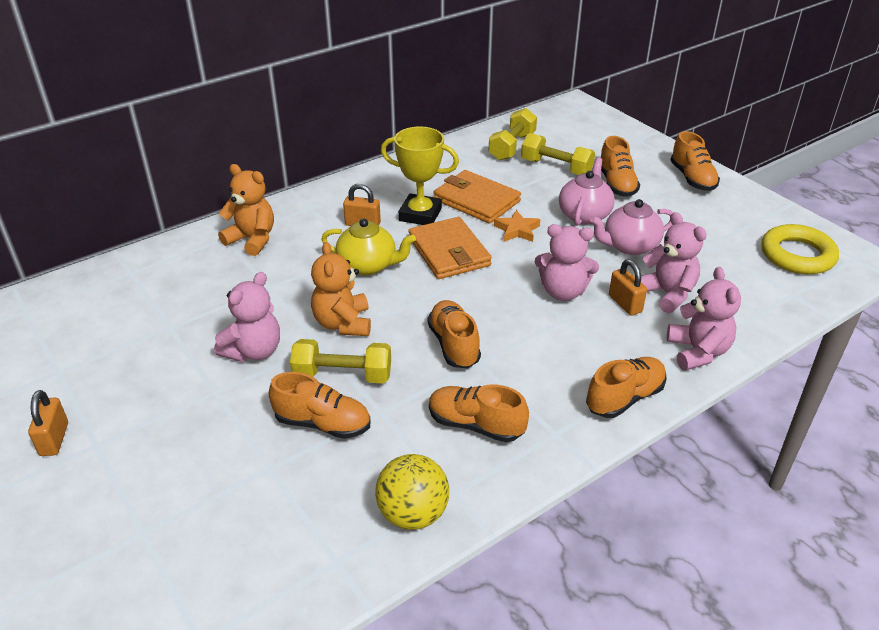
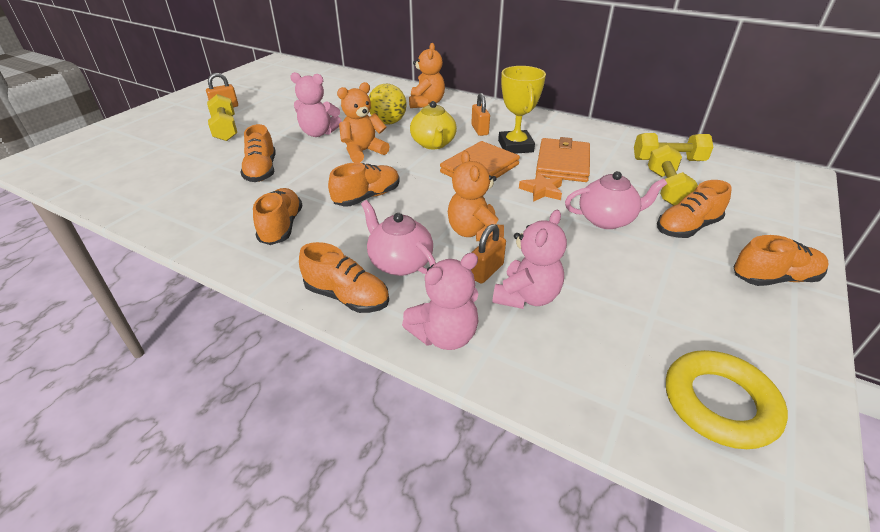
camera: 65 degrees right, 0 degrees up
(343, 375) = (310, 165): yellow dumbbell -> yellow dumbbell (225, 129)
(413, 513) = (186, 222): yellow ball -> yellow ball (388, 122)
(563, 292) = (474, 232): pink teddy bear -> orange teddy bear
(629, 246) = (585, 256): pink teapot -> pink teapot (400, 263)
(692, 178) = (774, 278): orange shoe -> orange shoe turned 150 degrees counterclockwise

